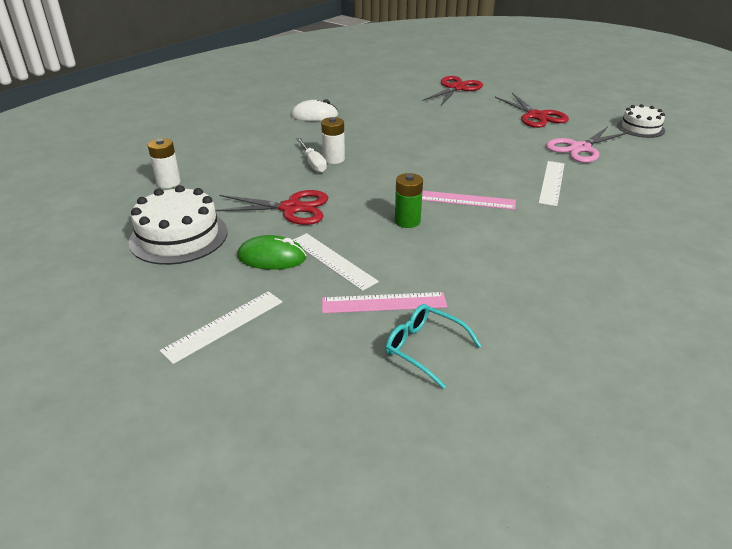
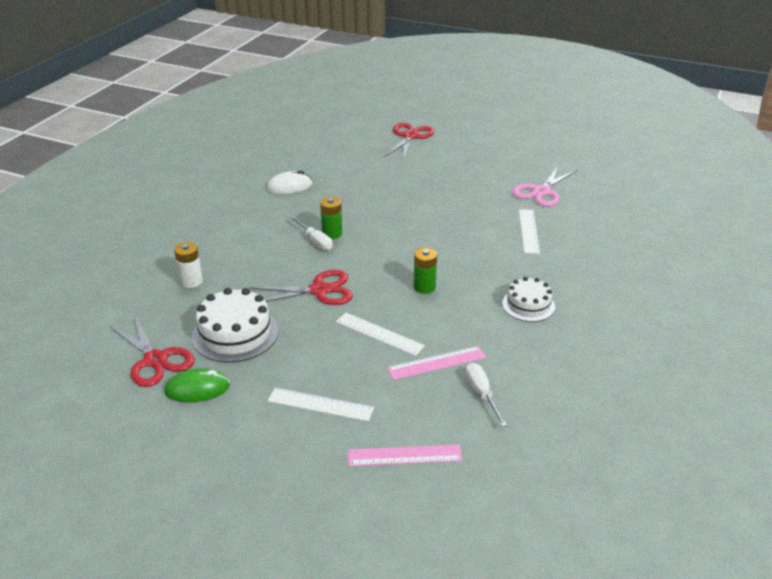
camera: 15 degrees left, 0 degrees up
(224, 325) = (320, 404): white ruler -> white ruler turned 75 degrees clockwise
(272, 257) = (327, 339): green mouse -> green mouse (197, 389)
(333, 159) = (332, 234): white battery -> green battery
(424, 348) = (482, 393): turquoise glasses -> white screwdriver
(465, 200) = (464, 259): pink ruler -> pink ruler (404, 455)
(536, 116) = (494, 161): red scissors -> red scissors (155, 360)
(640, 128) = (585, 163): white cake -> white cake (528, 305)

